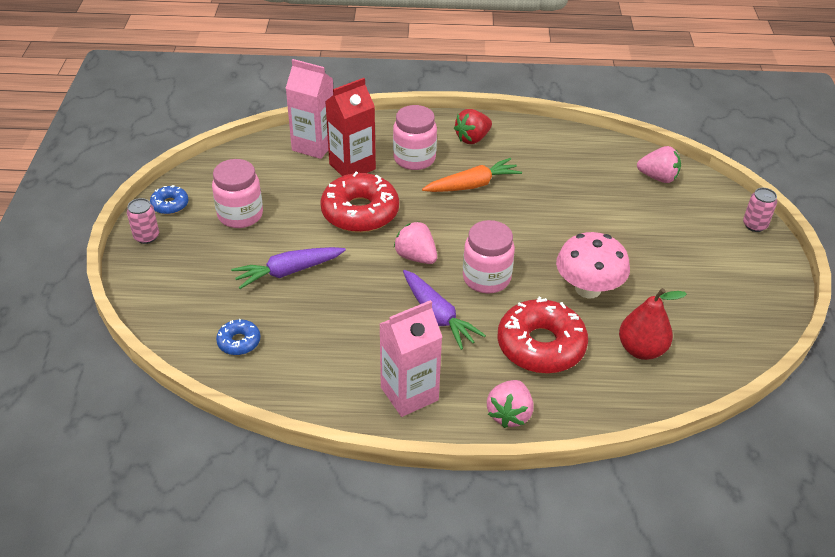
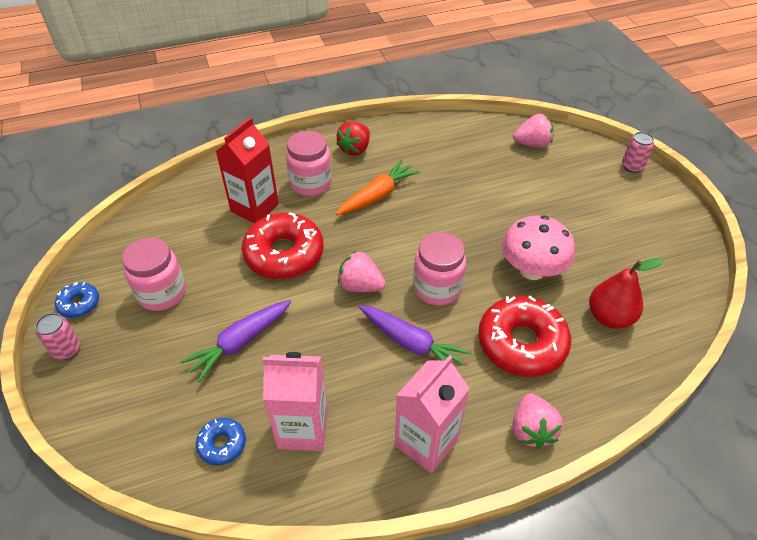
camera: 20 degrees left, 5 degrees up
(314, 145) = (206, 196): pink carton -> pink carton (303, 429)

